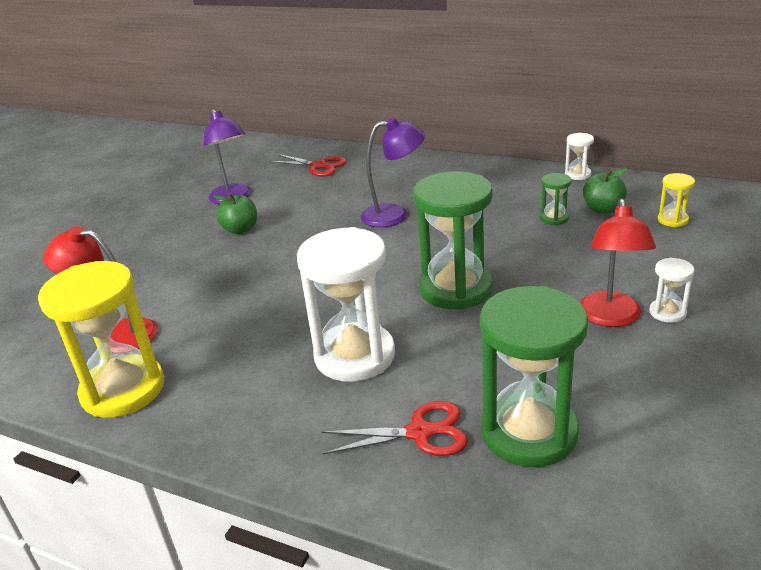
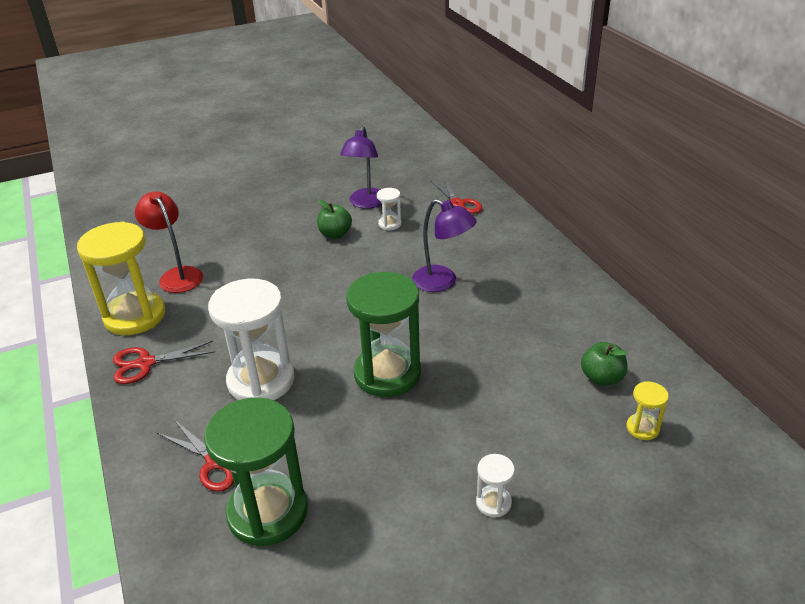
camera: 40 degrees right, 5 degrees up
(207, 416) = (145, 363): none -> red scissors
(554, 218) = (549, 361): green hourglass -> none
(577, 174) = (638, 331): white hourglass -> white hourglass (390, 224)
(611, 318) = (447, 475): red lamp -> none

